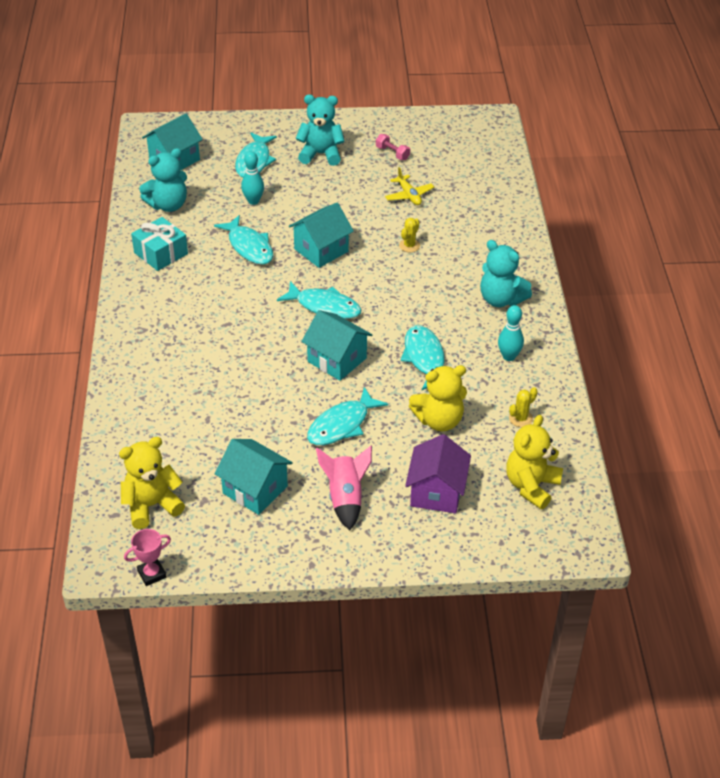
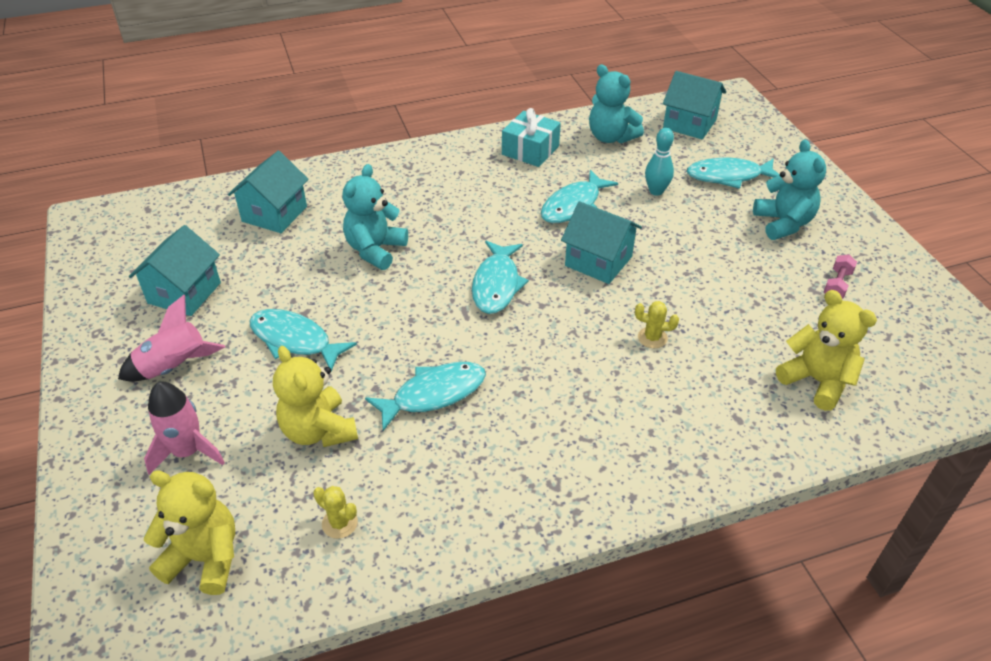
camera: 75 degrees right, 0 degrees up
(152, 505) = (159, 228): yellow teddy bear -> yellow teddy bear (816, 381)
(152, 574) = (68, 249): pink trophy -> none
(337, 360) = (406, 314): turquoise house -> turquoise house (274, 214)
(409, 195) = (758, 318): yellow plane -> none
(436, 492) = (188, 451): purple house -> pink rocket
(501, 299) = (587, 457): turquoise teddy bear -> turquoise teddy bear (375, 250)
(509, 356) = (466, 487): turquoise bowling pin -> none

